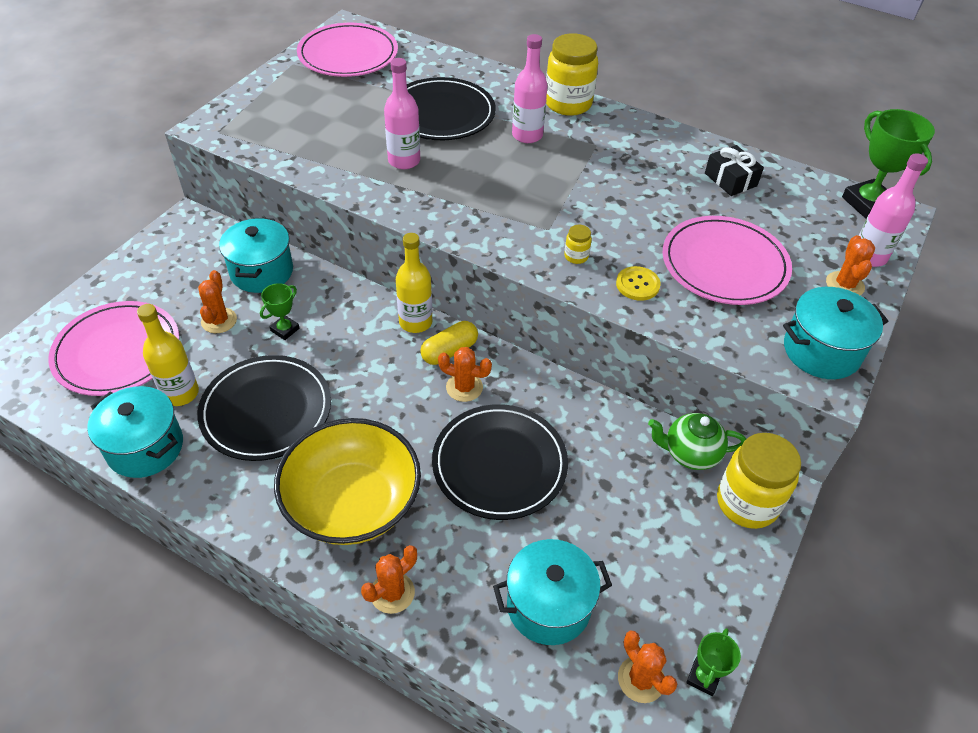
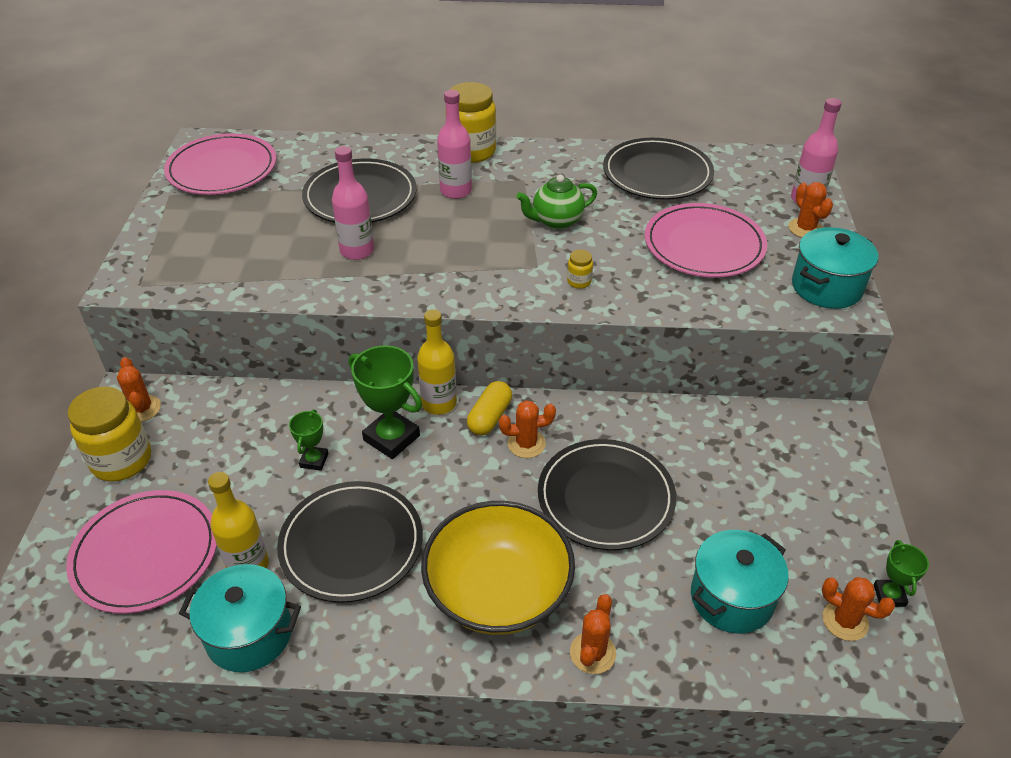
camera: 25 degrees left, 5 degrees down
(219, 321) = (237, 479): orange cactus -> orange cactus (142, 409)
(262, 272) = (248, 415): turquoise pot -> none
(637, 284) = (648, 287): yellow button -> none
(690, 454) = (754, 420): green teapot -> green teapot (556, 221)
(730, 179) = (657, 173): black gift -> black plate
(747, 503) = (824, 441): yellow jar -> yellow jar (121, 460)
(867, 203) = (775, 158): green trophy -> green trophy (391, 438)

